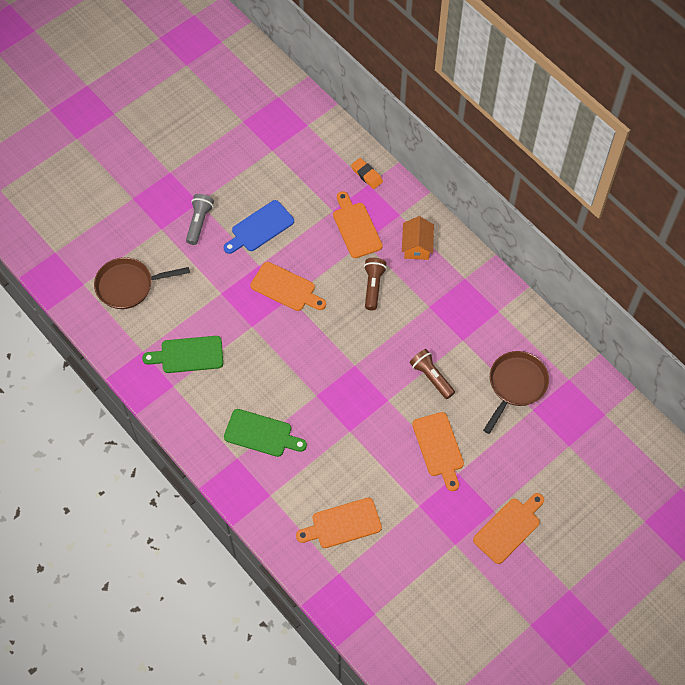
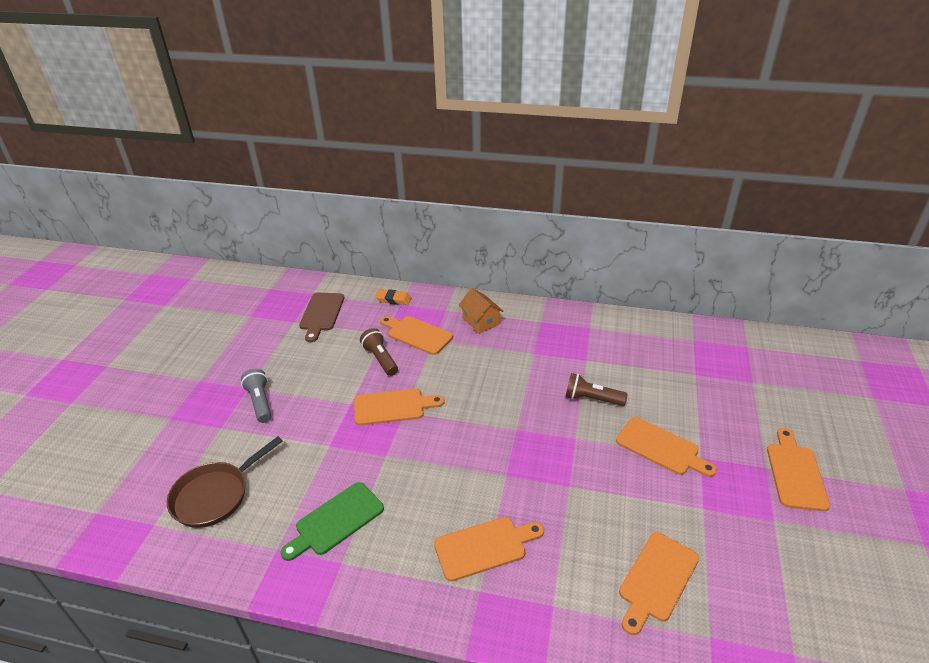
camera: 35 degrees left, 25 degrees down
(260, 228) = (327, 376): blue cutting board -> none
(261, 434) = (484, 547): green cutting board -> orange cutting board
(299, 155) = (321, 314): none -> brown cutting board
(373, 286) = (472, 364): brown flashlight -> brown flashlight (380, 359)
(515, 385) = (662, 366): brown pan -> none

